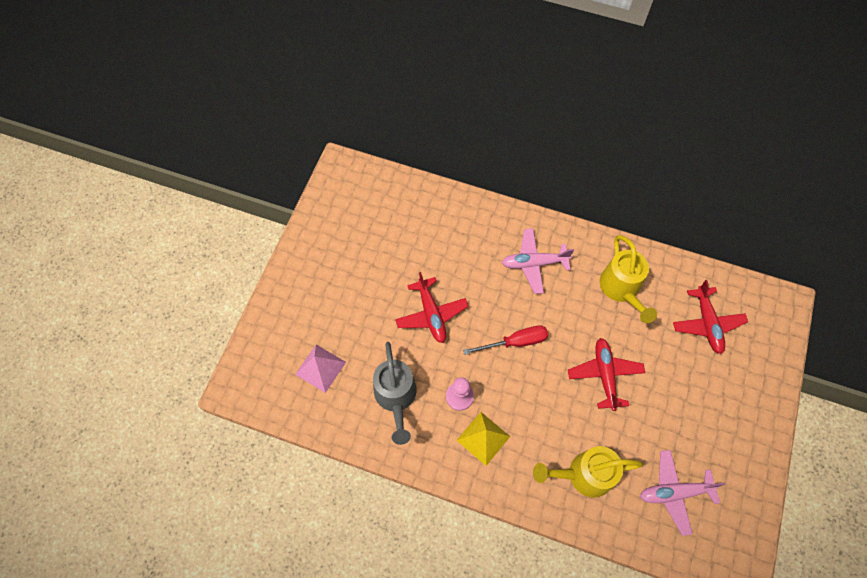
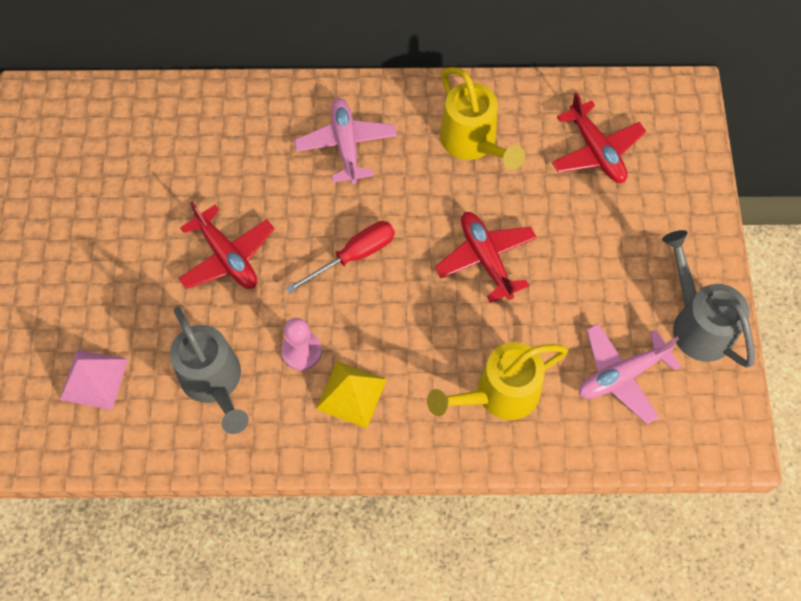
camera: 20 degrees left, 0 degrees up
(534, 263) = (346, 145): pink plane -> pink plane turned 105 degrees clockwise
(741, 474) = (697, 323): none -> grey watering can

